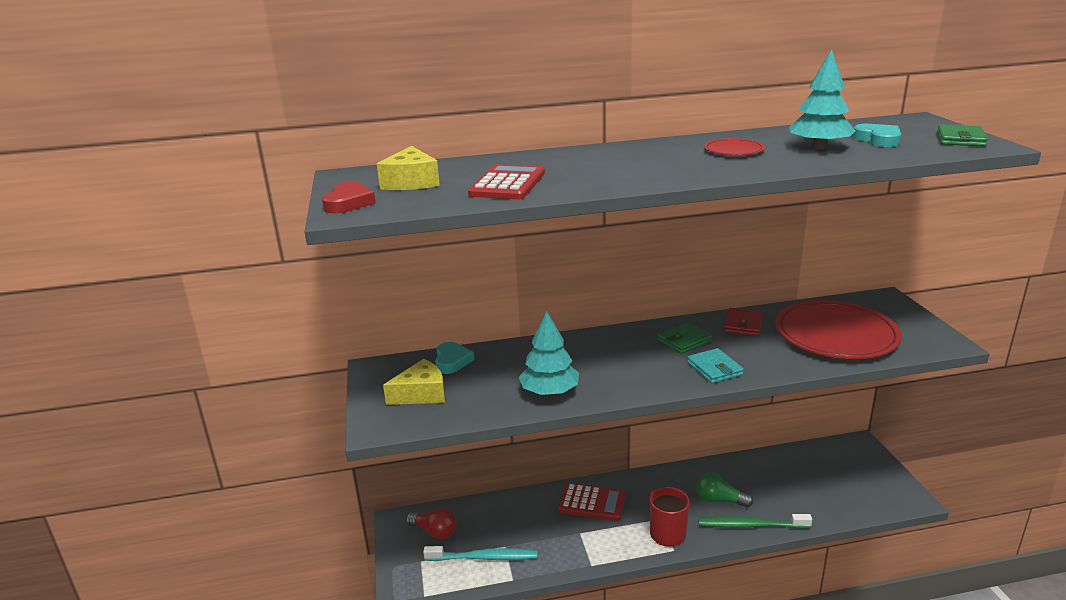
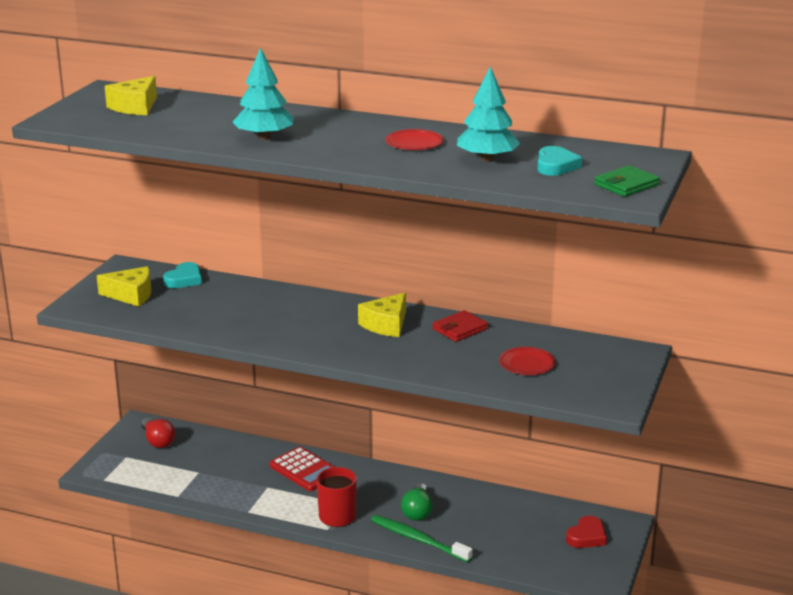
camera: 30 degrees right, 0 degrees up
(348, 203) = (69, 113): red heart -> red heart (587, 536)
(484, 558) = (174, 473): turquoise toothbrush -> none
(507, 184) = (191, 126): red calculator -> none
(549, 392) = (221, 325): turquoise tree -> turquoise tree (264, 137)
(684, 341) = (386, 325): green wallet -> yellow cheese
(714, 368) = (373, 352): turquoise wallet -> none
(719, 500) = (417, 511): green light bulb -> green light bulb turned 135 degrees counterclockwise
(836, 335) = (526, 364): red plate -> red plate, size x0.44

